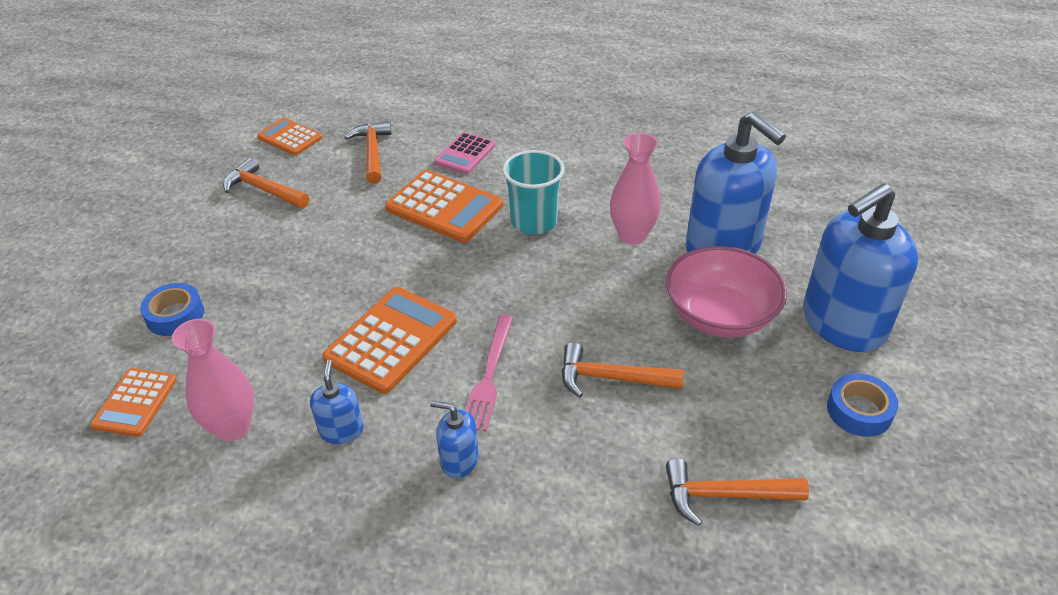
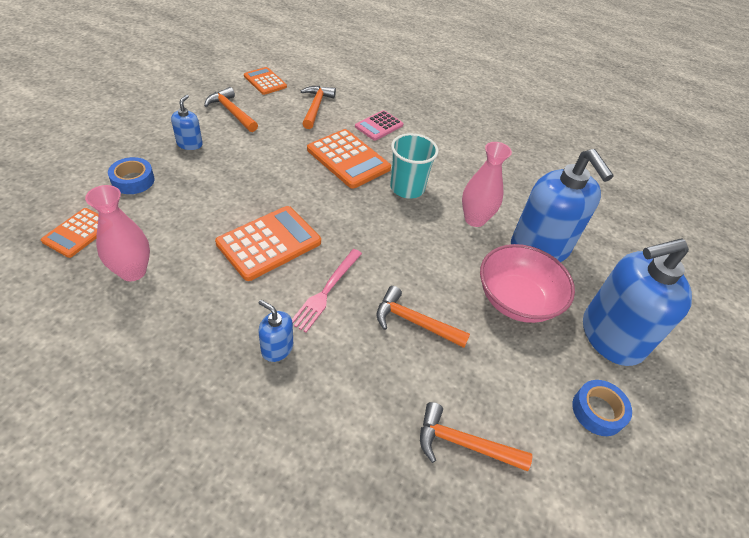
camera: 10 degrees right, 5 degrees up
(341, 430) = (205, 298): blue soap dispenser -> blue soap dispenser (190, 144)

